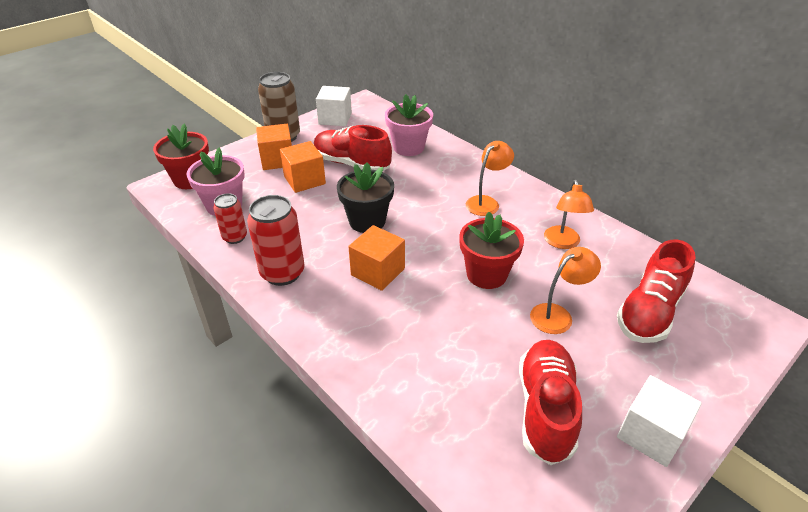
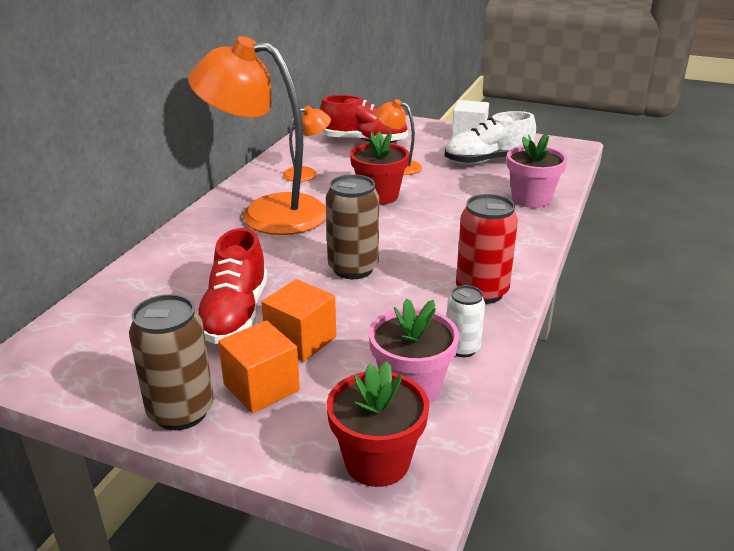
camera: 115 degrees left, 10 degrees down
(235, 237) = (462, 348): red can -> white can
(335, 118) = (92, 376): white cube -> none
(367, 221) = (353, 268): black flower pot -> brown can
(378, 272) = (425, 242): orange cube -> none
(408, 147) = (168, 282): pink flower pot -> pink flower pot (531, 199)
(486, 202) = (267, 213): orange lamp -> orange lamp, size x2.24
(545, 409) = (487, 161): red shoe -> white shoe

